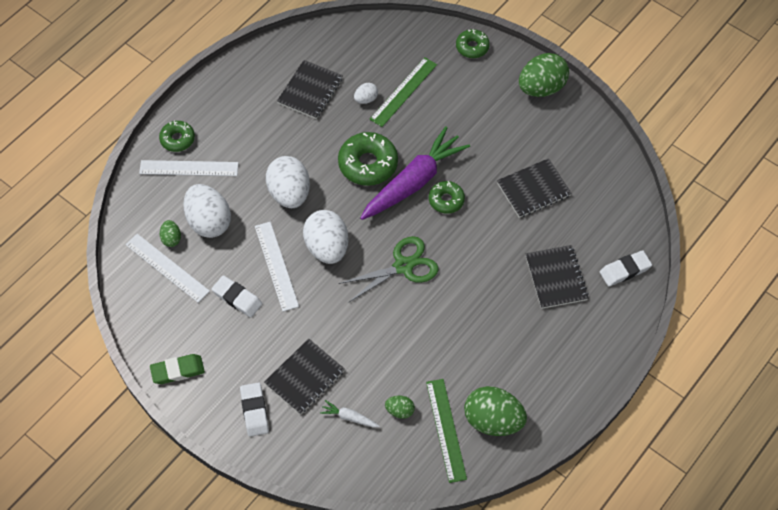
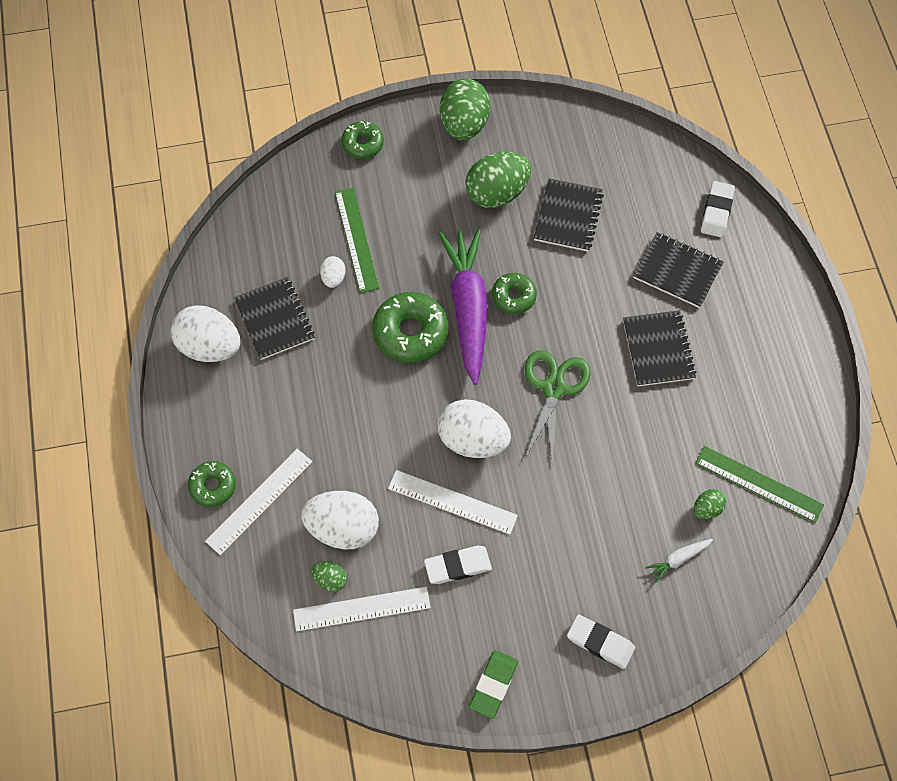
camera: 50 degrees left, 5 degrees up
(289, 193) = (379, 428): white egg -> white egg (209, 346)
(304, 377) = (601, 568): black notebook -> black notebook (658, 349)
(493, 420) = (781, 436): green egg -> green egg (497, 193)

